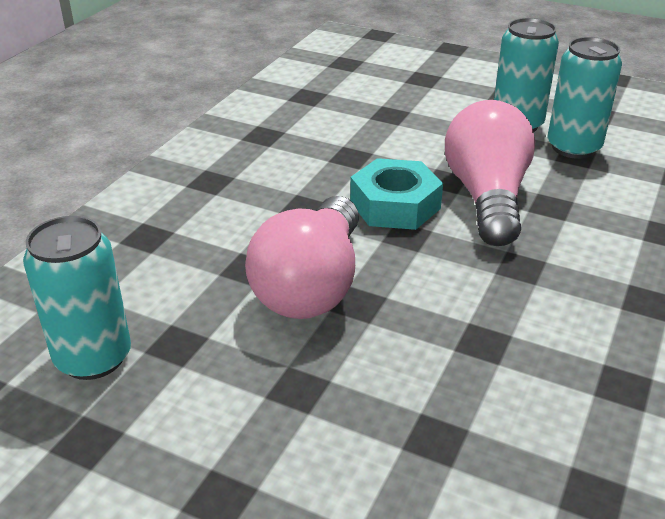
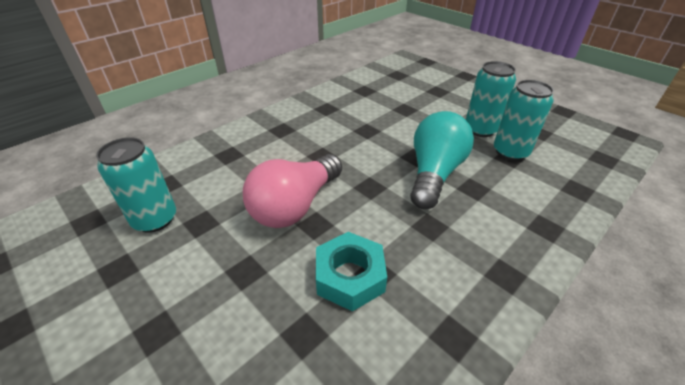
camera: 20 degrees right, 5 degrees up
(395, 205) = (374, 166): turquoise nut -> turquoise nut (350, 276)
(487, 197) = (434, 173): pink light bulb -> turquoise light bulb

